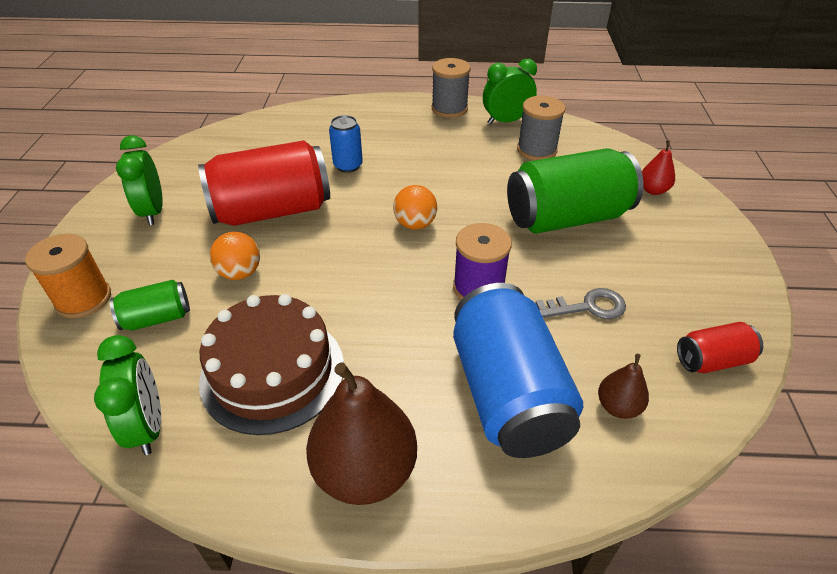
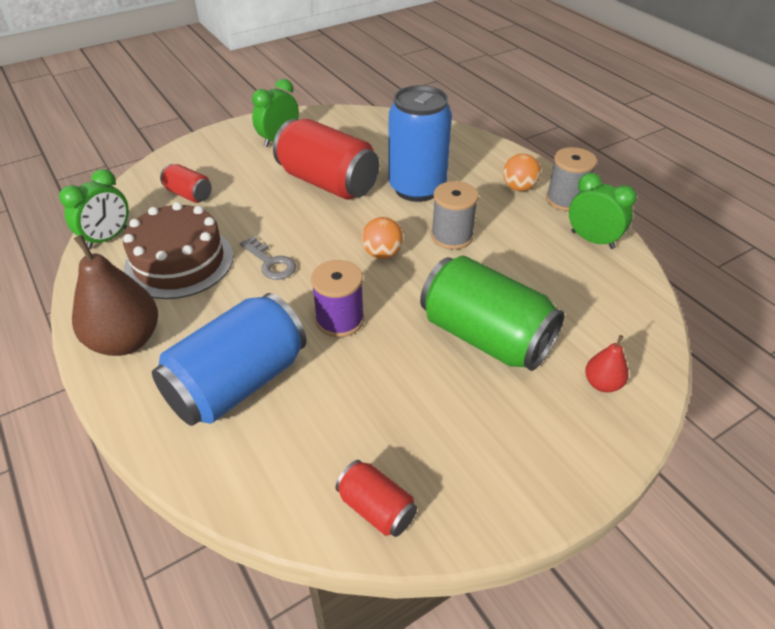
camera: 55 degrees right, 0 degrees up
(83, 299) = (183, 161): orange spool -> none
(157, 318) = (189, 194): green can -> red can
(240, 273) = (254, 203): orange ball -> orange ball (519, 188)
(348, 166) = (417, 188): blue can -> blue can, size x2.08
(536, 150) = (569, 277): grey spool -> grey spool (452, 236)
(588, 307) = (374, 395): grey key -> grey key (270, 262)
(618, 406) = (270, 456): brown pear -> none

